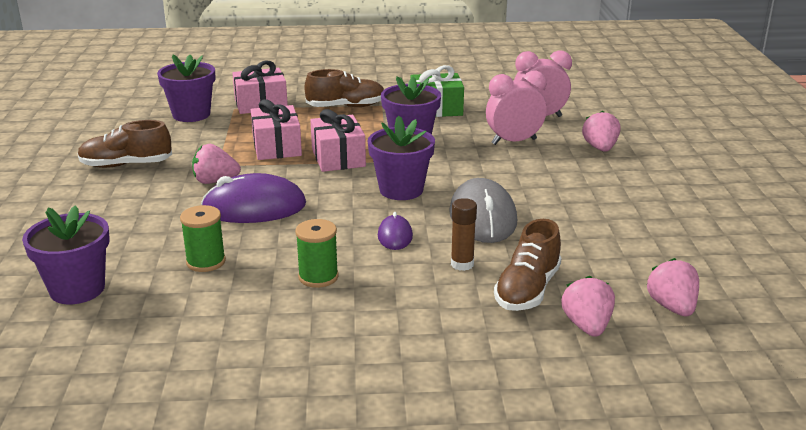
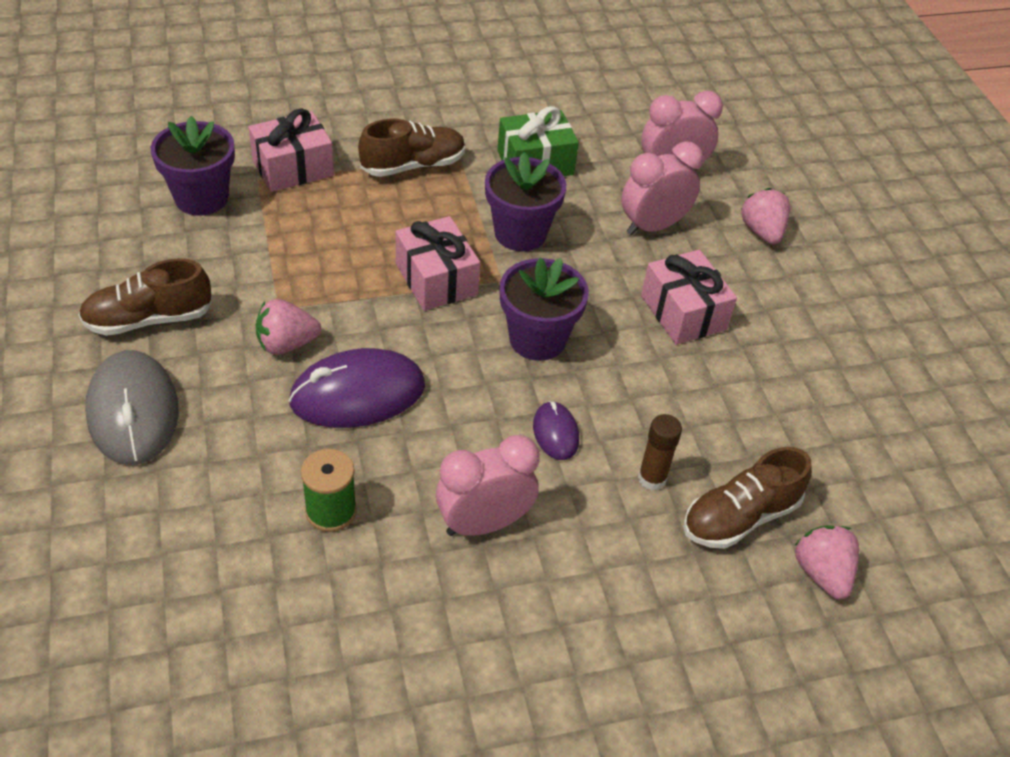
camera: 15 degrees left, 20 degrees up
(77, 289) = (179, 585): purple flower pot -> none
(276, 147) = (346, 262): pink gift -> pink gift (683, 312)
(318, 277) = (484, 523): green spool -> pink clock
(483, 217) = (653, 384): grey mouse -> grey mouse (133, 411)
(527, 290) = (740, 517): brown shoe -> brown shoe turned 45 degrees clockwise
(672, 307) = (907, 527): pink strawberry -> none

